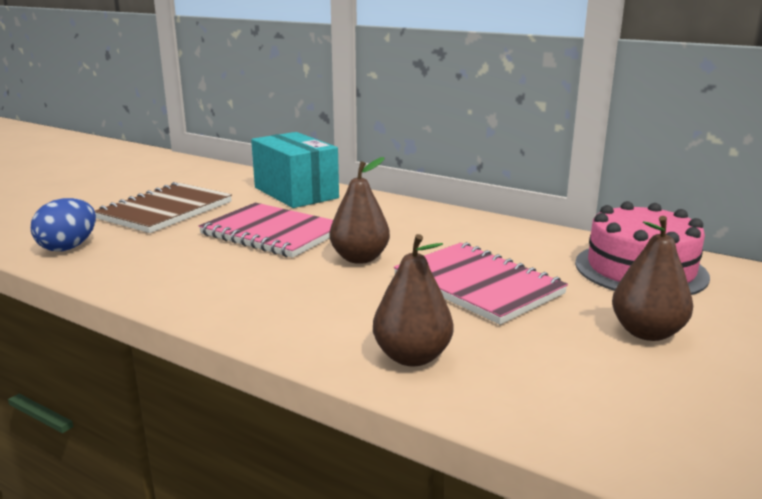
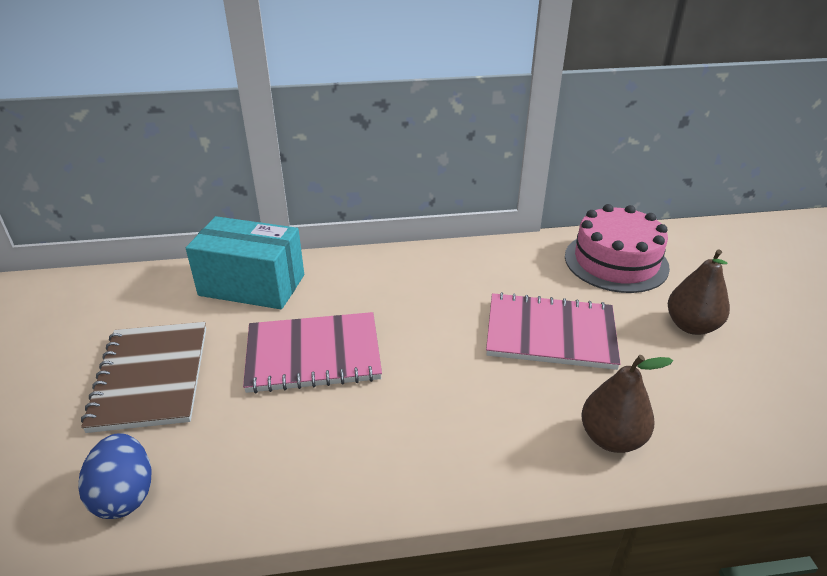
camera: 40 degrees left, 15 degrees up
(360, 258) = (432, 349): brown pear -> none

